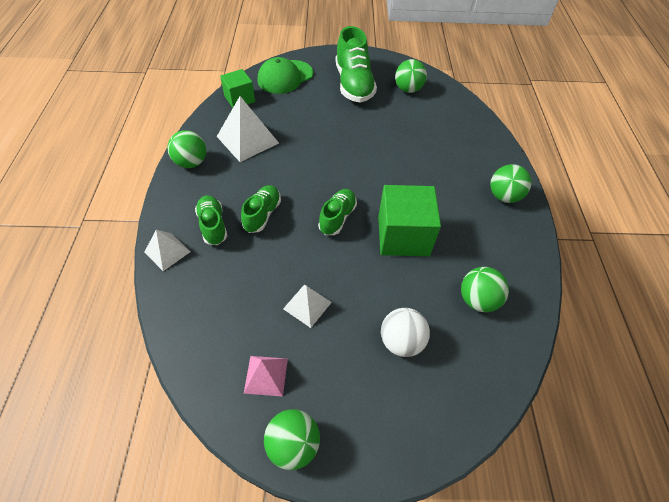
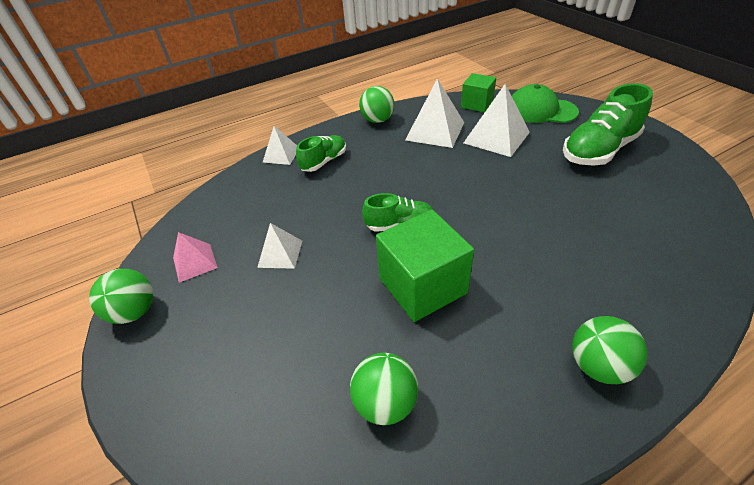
camera: 65 degrees right, 10 degrees down
(262, 214) = (359, 179): green shoe -> none
(292, 115) = (496, 137): none -> white pyramid
(401, 341) = (279, 345): white ball -> none
(408, 89) = (659, 190): green ball -> none

